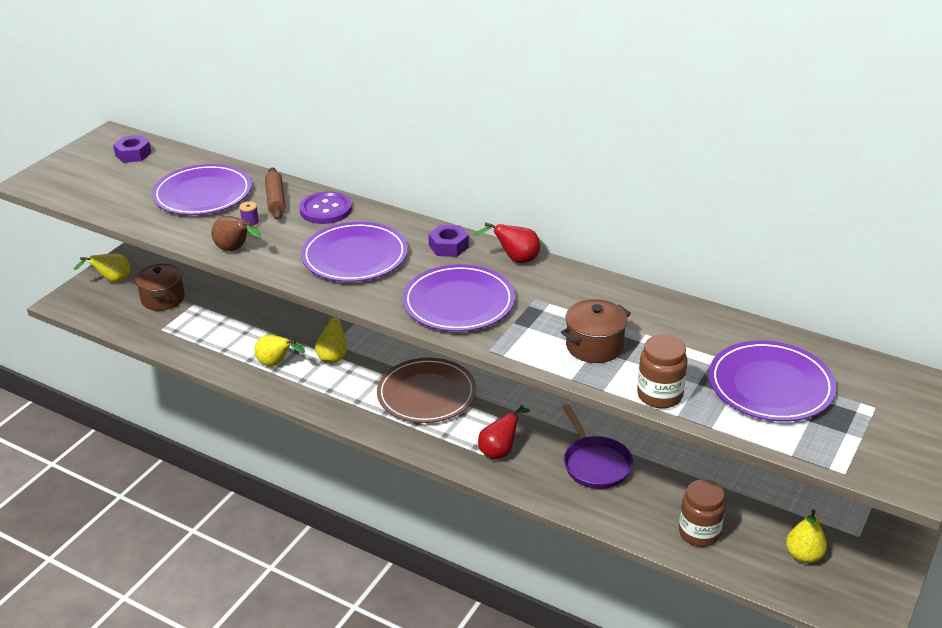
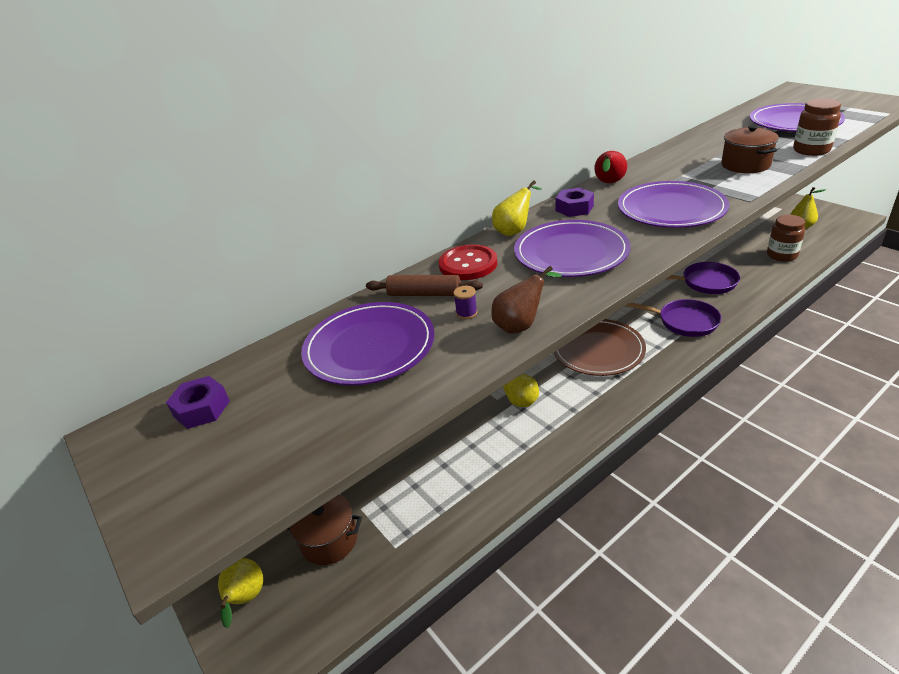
camera: 65 degrees left, 0 degrees up
(276, 364) = (513, 444): yellow pear -> yellow pear (514, 231)
(326, 210) = (468, 264): purple button -> red button
(500, 451) = (684, 322): red pear -> purple pan

